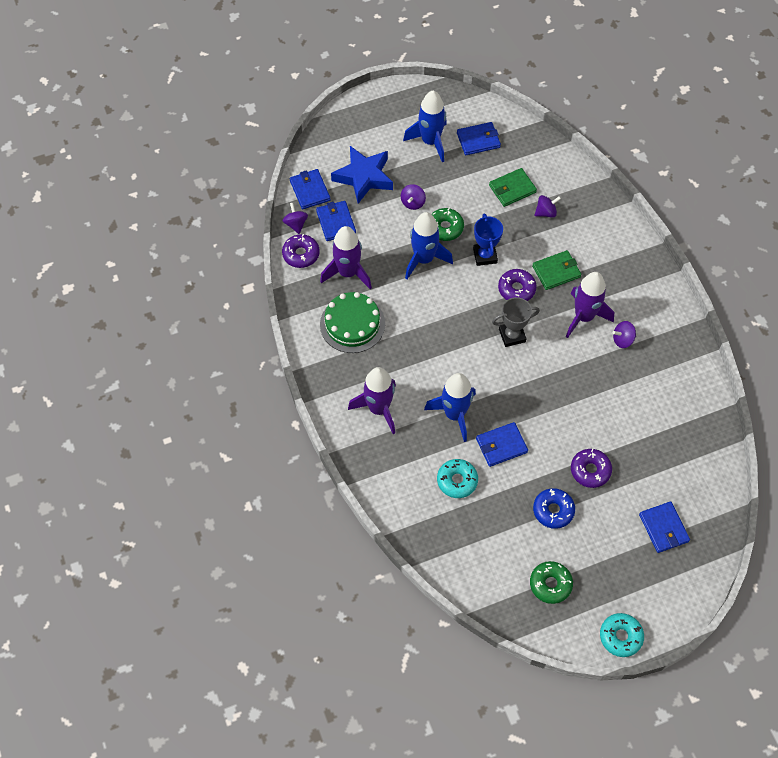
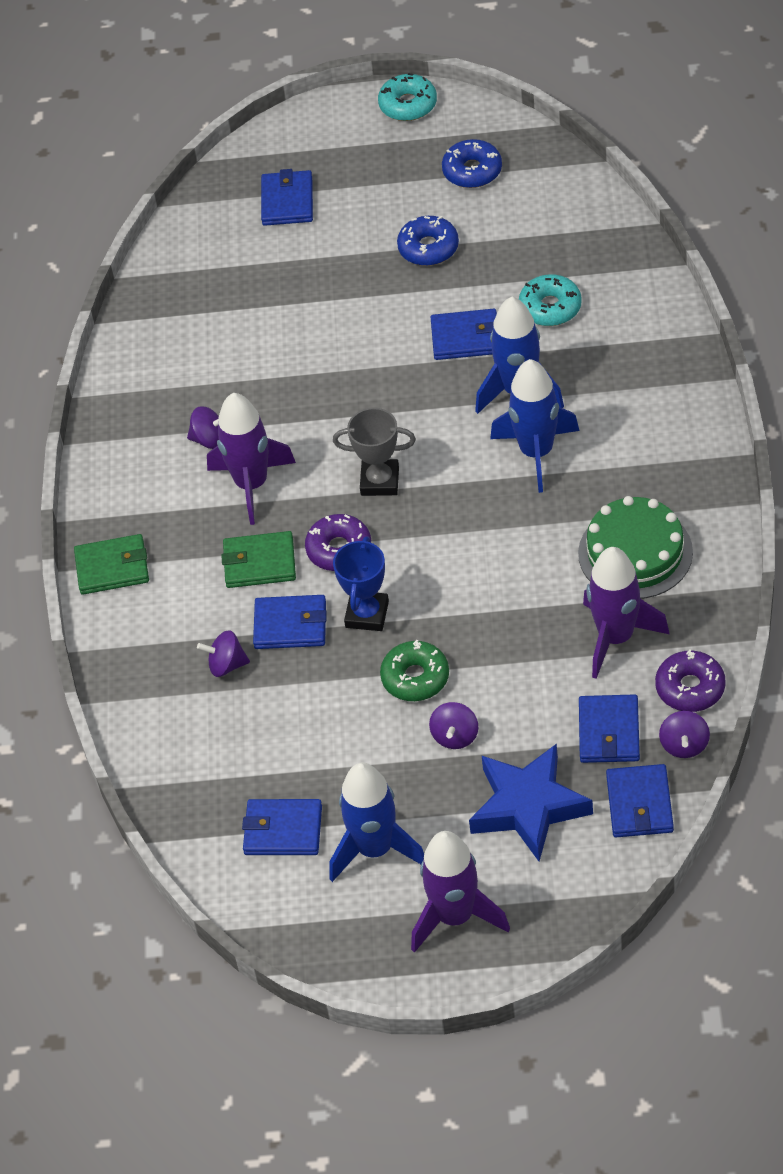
camera: 155 degrees left, 10 degrees down
(378, 409) = (634, 421): purple rocket -> purple rocket (455, 916)
(413, 203) = (455, 736): purple spinning top -> purple spinning top turned 150 degrees clockwise
(424, 259) = (474, 631): blue rocket -> blue rocket (536, 452)
(512, 189) = (264, 721): green wallet -> green wallet (112, 567)
(523, 241) = (290, 625): none -> blue wallet
(550, 584) = (472, 171): green donut -> blue donut
(590, 470) = (352, 283): purple donut -> none

